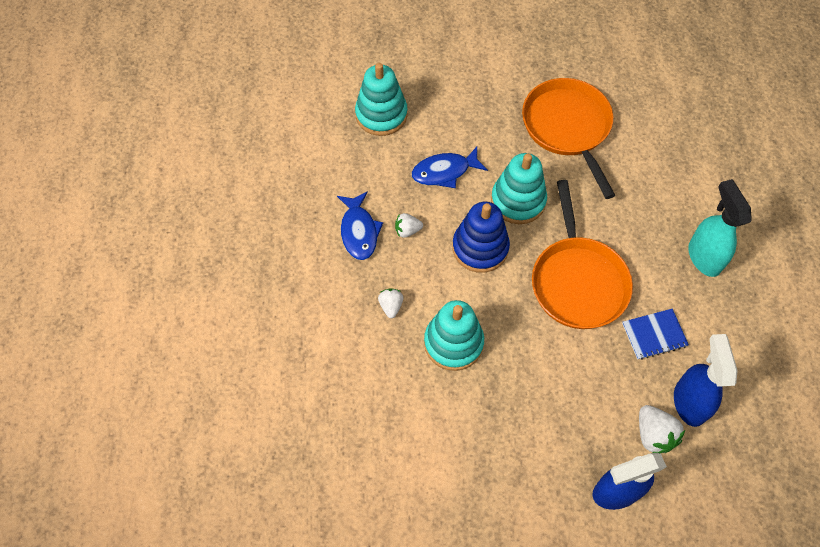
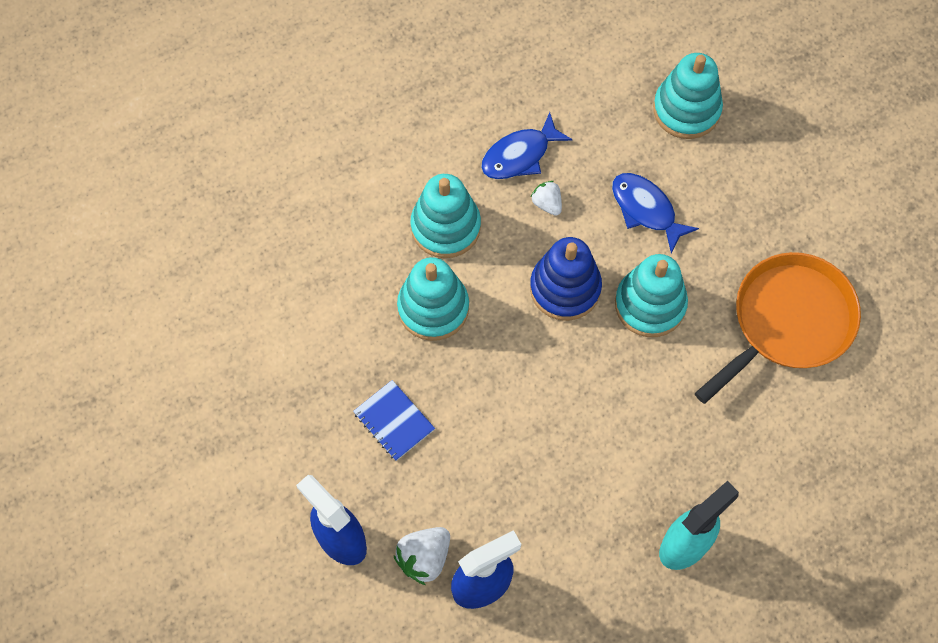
camera: 65 degrees right, 5 degrees up
(391, 306) = (445, 227): white strawberry -> turquoise stacking toy
(578, 281) = (576, 410): orange pan -> none
(654, 334) = (549, 519): blue notebook -> blue notebook (394, 421)

